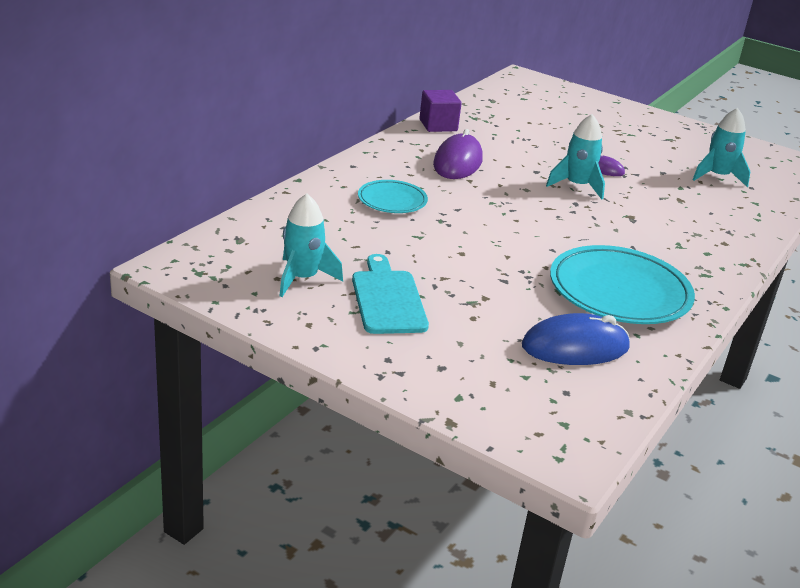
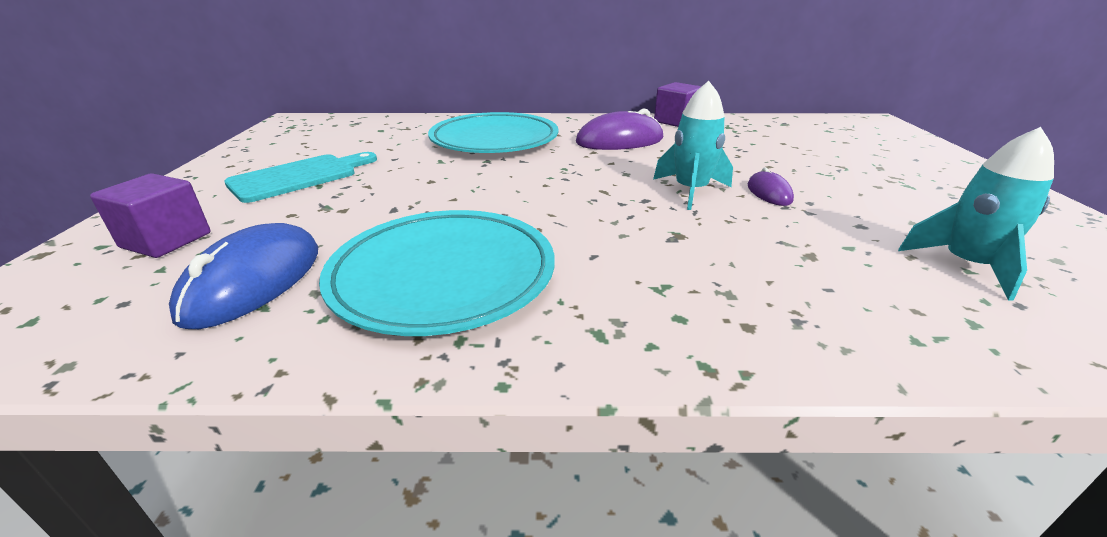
camera: 60 degrees right, 0 degrees up
(302, 278) = (309, 148): turquoise rocket -> none
(392, 200) = (494, 140): turquoise plate -> turquoise plate, size x1.83
(475, 370) = (166, 240): none -> purple cube
(575, 347) = (254, 281): blue mouse -> blue mouse turned 60 degrees clockwise

